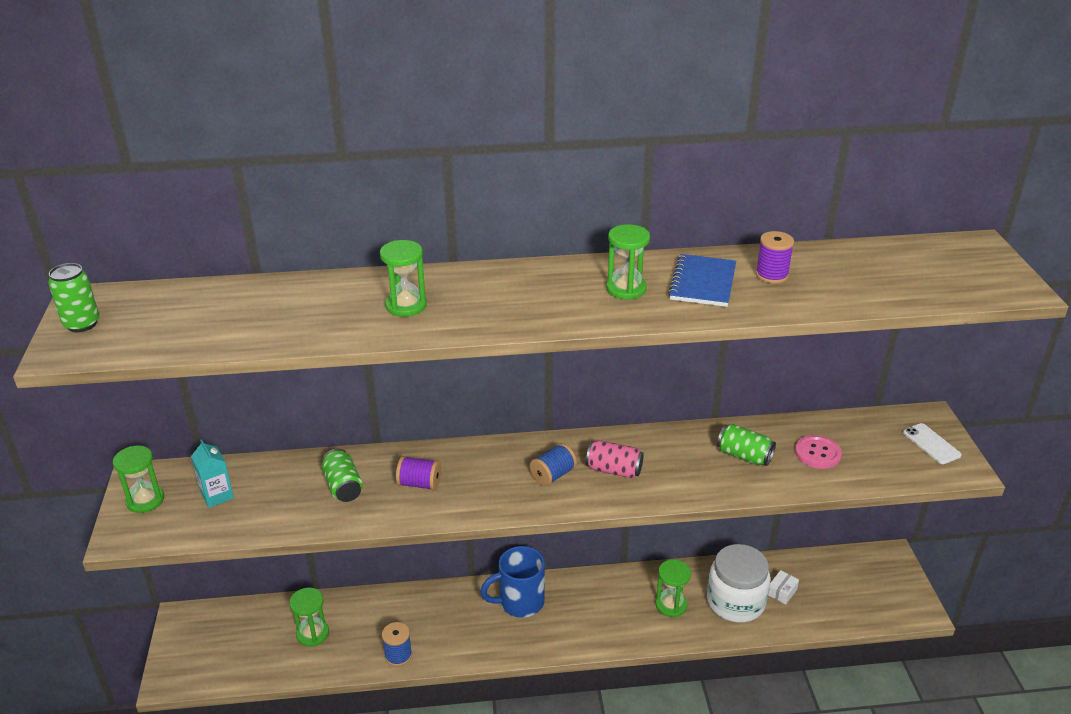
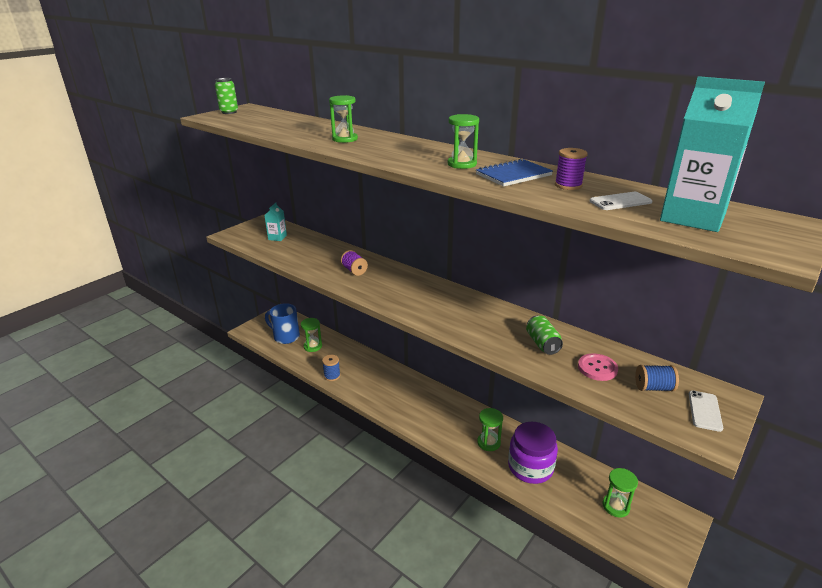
camera: 45 degrees right, 5 degrees down
(145, 500) = (254, 228): green hourglass -> green hourglass (616, 506)
(343, 486) = (324, 256): green can -> none
(520, 602) = (412, 390): blue mug -> blue mug (285, 337)
(553, 475) = (418, 297): blue spool -> blue spool (653, 388)
(614, 470) = (453, 311): pink can -> none
(735, 602) = (530, 467): white jar -> purple jar
(782, 592) = (569, 483): white box -> none
(843, 278) = (620, 201): none -> white phone
(917, 273) = (692, 217): none -> turquoise carton

